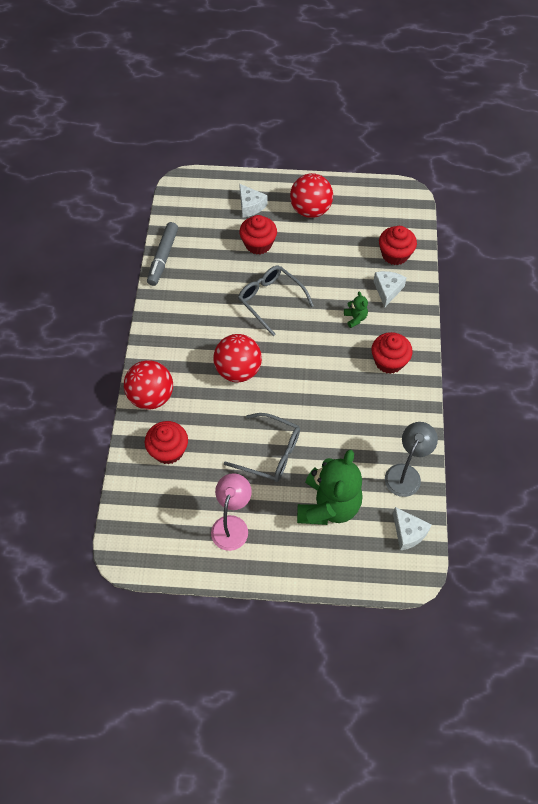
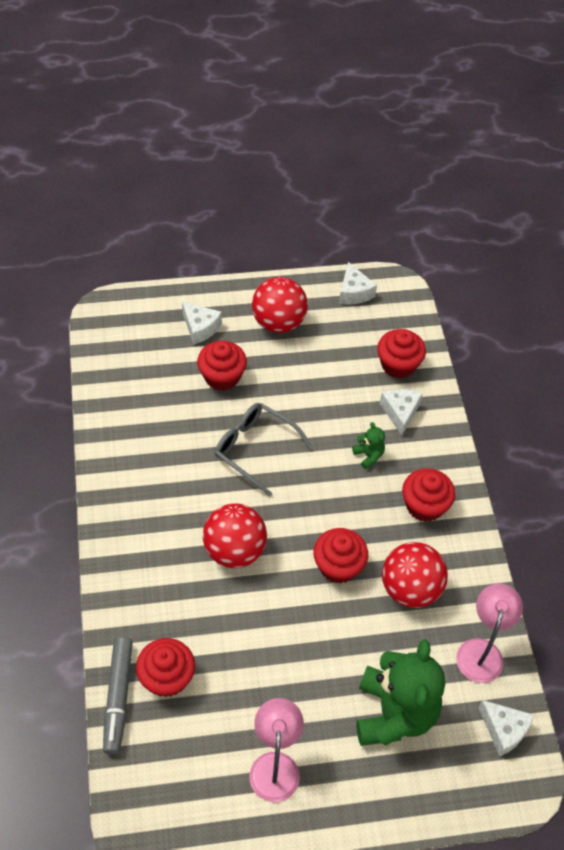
camera: 15 degrees left, 5 degrees down
(151, 396) = (127, 606): red ball -> red ball (410, 588)
(163, 257) = (101, 413): grey marker -> grey marker (118, 698)
(270, 453) = (303, 656): grey glasses -> none
(312, 394) = (338, 566): none -> red cupcake
(374, 195) = (354, 292): none -> white cheese
(406, 473) = (481, 651): grey lamp -> pink lamp

